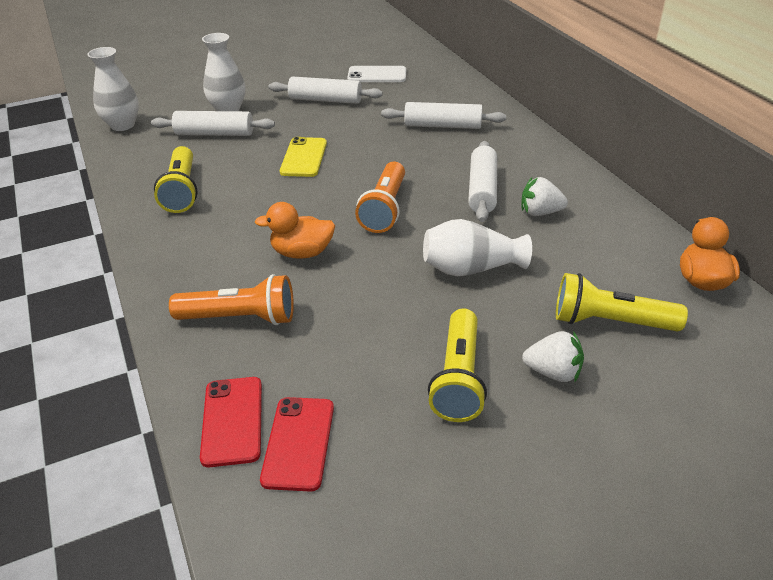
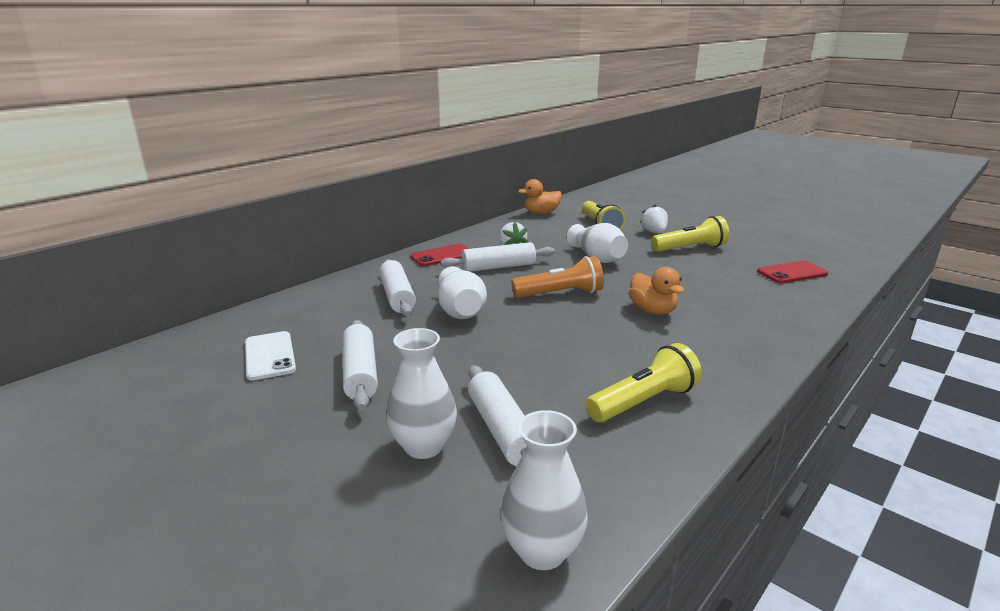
camera: 115 degrees left, 15 degrees down
(232, 421) = (813, 291): red phone -> red phone (443, 256)
(240, 317) = (746, 313): orange flashlight -> none
(304, 157) = (511, 349): yellow phone -> none
(390, 149) = (460, 311): none -> white vase

